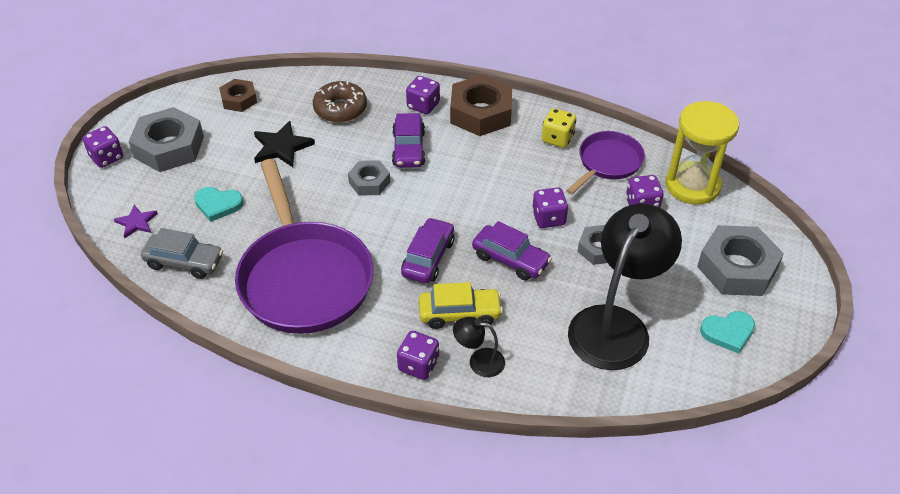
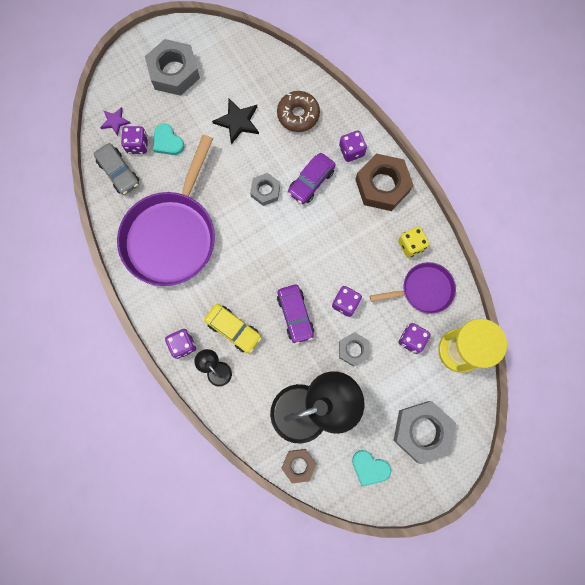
camera: 40 degrees right, 30 degrees up
(107, 157) = (134, 54): purple dice -> purple dice (137, 145)
(239, 99) = (243, 60): brown nut -> brown nut (298, 465)
(428, 258) = (250, 276): purple car -> none

